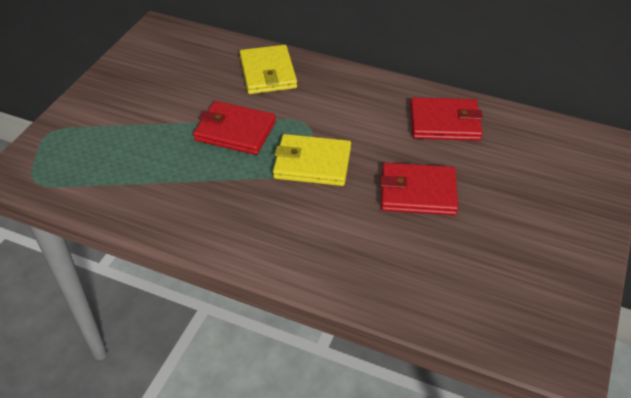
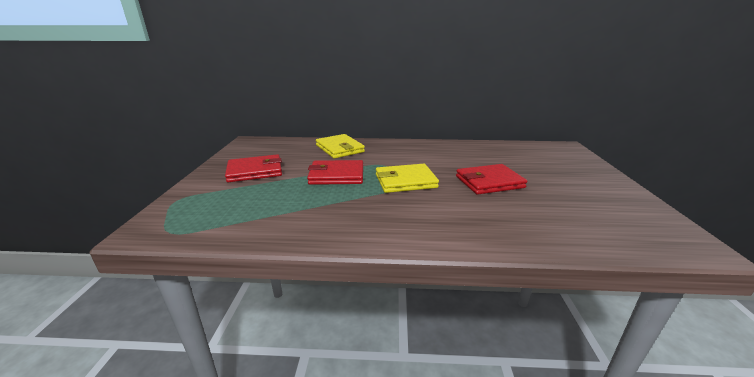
camera: 20 degrees left, 20 degrees down
(445, 122) = (470, 152): red wallet -> red wallet (255, 171)

